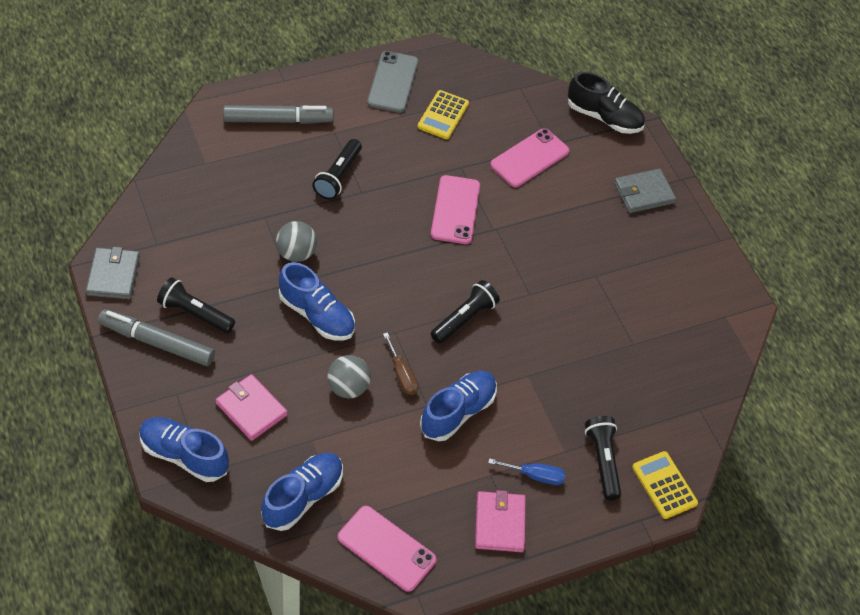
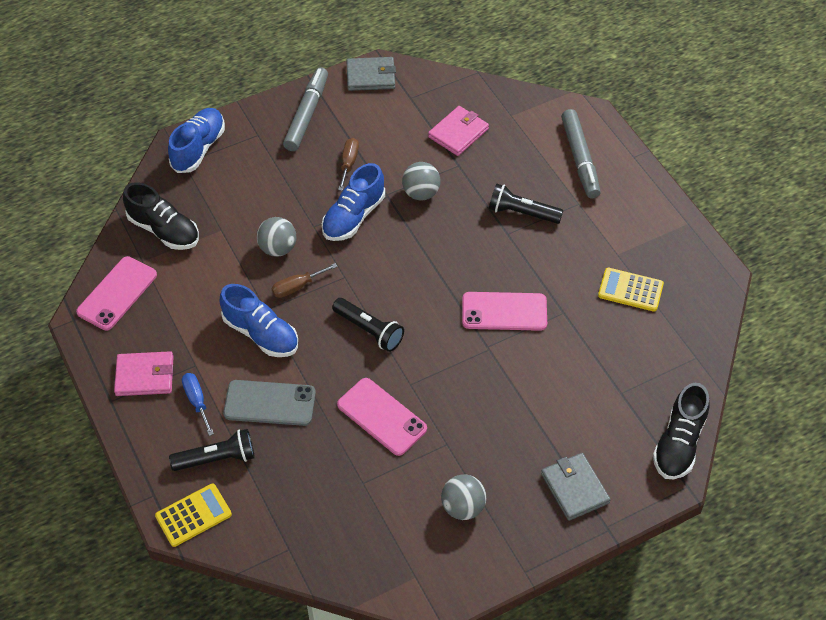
camera: 90 degrees right, 0 degrees up
(195, 313) = (340, 133): black flashlight -> none
(241, 311) = (348, 163): none -> brown screwdriver
(251, 409) = (247, 185): pink wallet -> pink wallet (458, 133)
(303, 497) = (164, 230): blue shoe -> black shoe
(392, 82) = (662, 243): grey phone -> grey phone (269, 403)
(529, 158) = (594, 373): pink phone -> pink phone (382, 416)
(535, 475) = (197, 401): blue screwdriver -> blue screwdriver turned 150 degrees clockwise
(660, 273) = (463, 507): none -> grey ball

